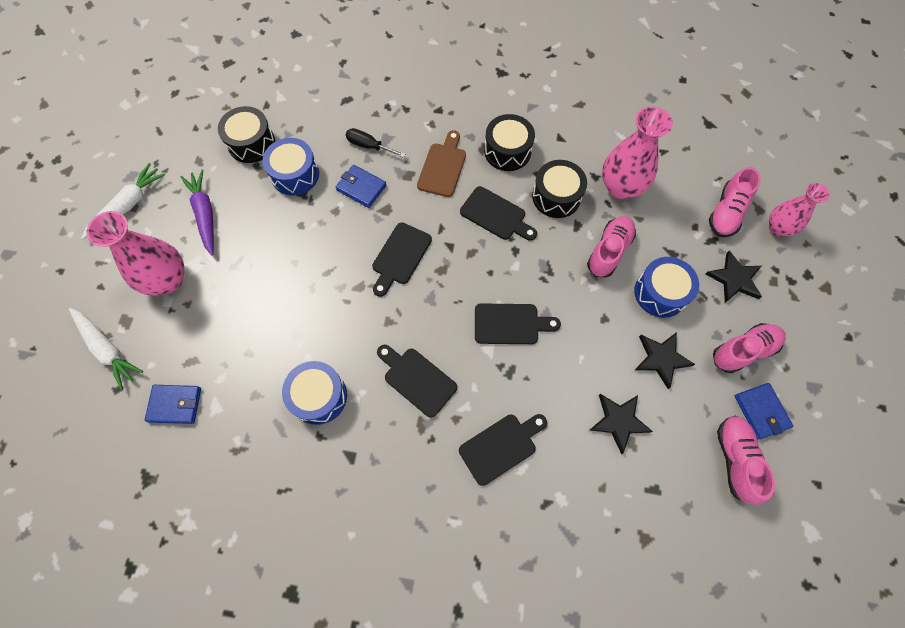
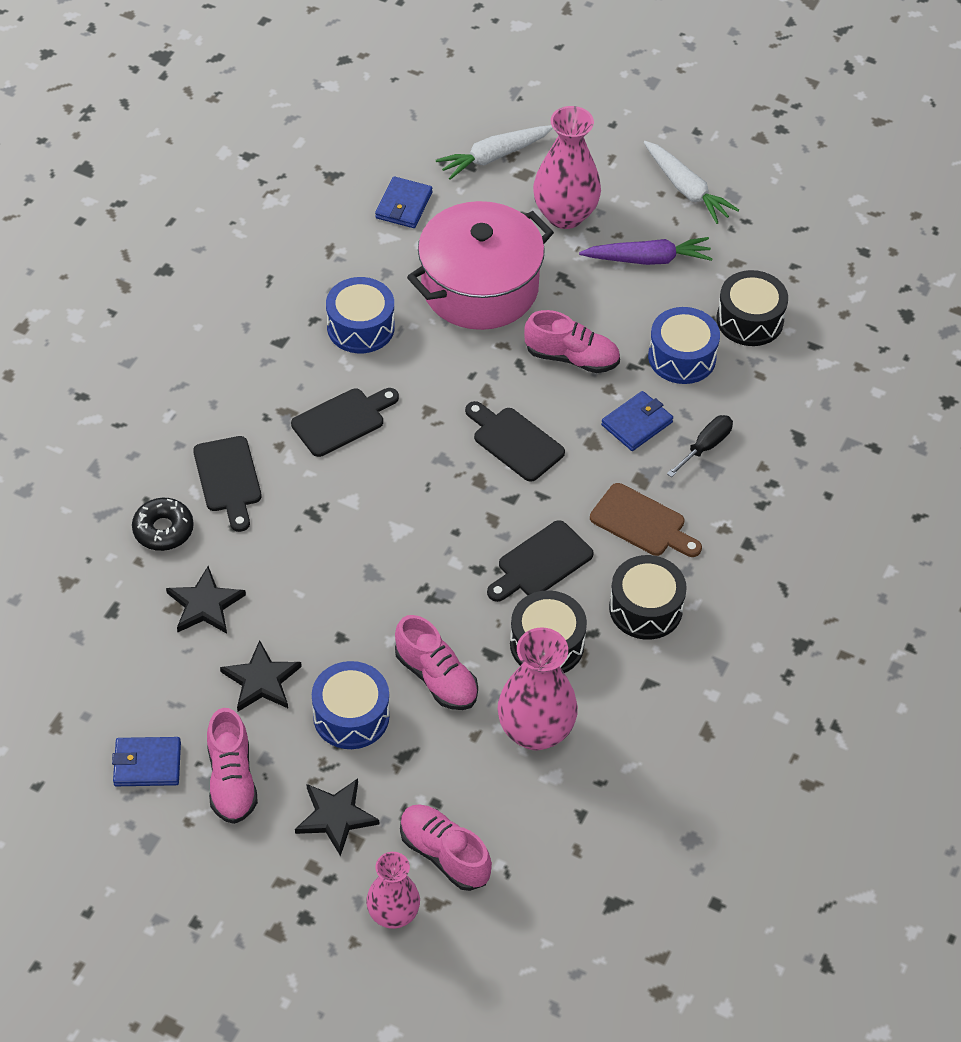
camera: 105 degrees right, 15 degrees down
(256, 320) = (480, 287): none -> pink pot
(510, 324) = (375, 532): black cutting board -> none
(566, 480) = (163, 530): none -> black donut
(735, 459) = (106, 708): pink shoe -> pink shoe (571, 358)

